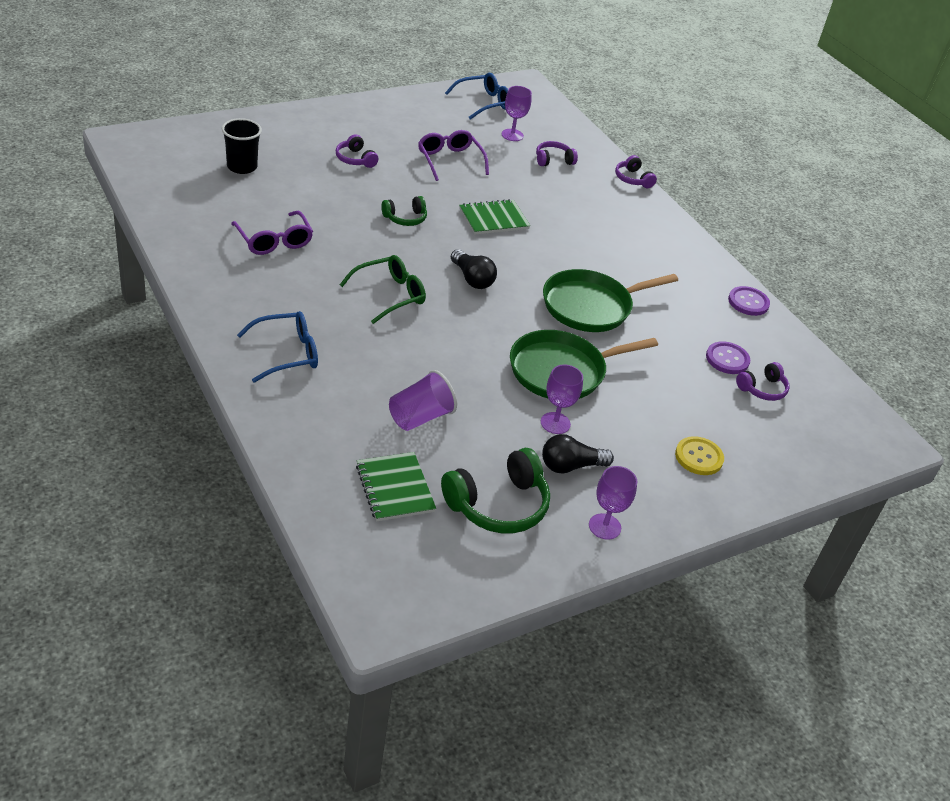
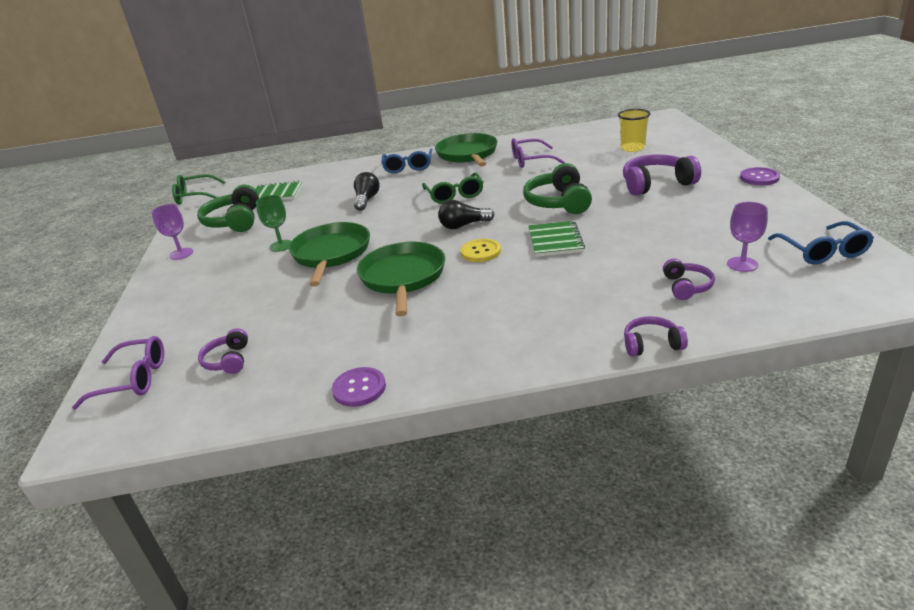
camera: 120 degrees right, 10 degrees down
(240, 299) = (467, 154): none -> green pan
(242, 167) = (632, 148): black cup -> yellow cup
(355, 159) = (656, 184): purple headphones -> purple headphones, size x1.79
(405, 218) = (558, 202): green headphones -> green headphones, size x1.79
(410, 613) = (196, 196): none -> green glasses
(420, 417) = (325, 202): purple cup -> none
(450, 161) = (665, 225): purple glasses -> purple glasses (132, 380)
(555, 423) = (281, 246): purple goblet -> green goblet
(570, 466) = (239, 247): black light bulb -> black light bulb (367, 200)
(698, 457) = (193, 303): yellow button -> yellow button (480, 252)
(727, 359) = (283, 346): purple button -> purple button (759, 178)

